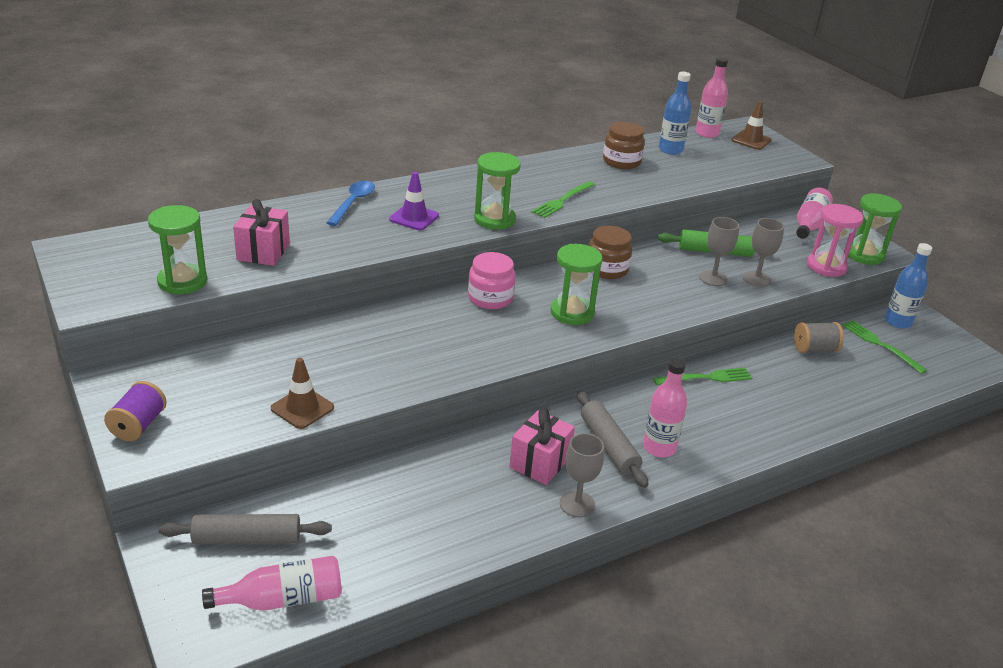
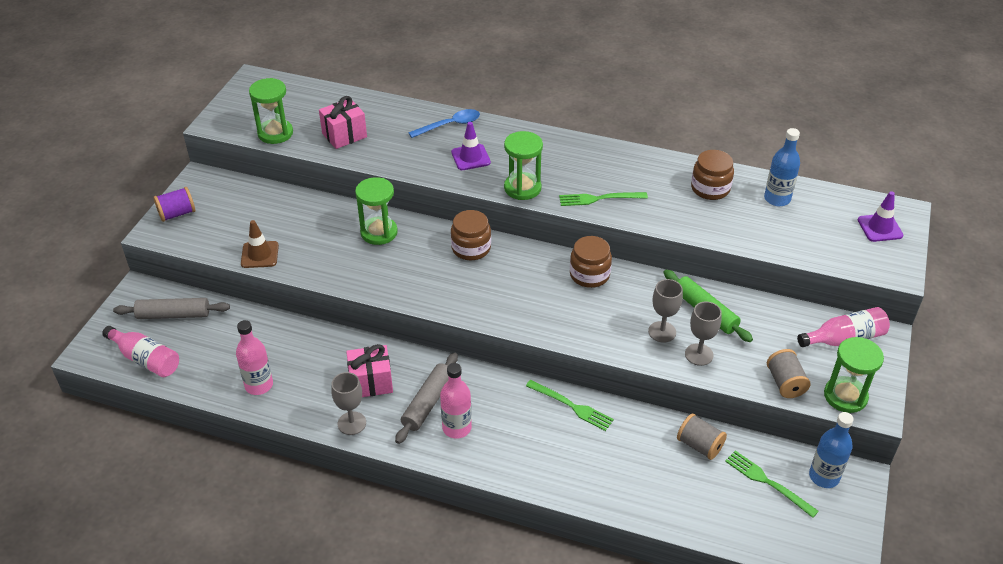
camera: 50 degrees right, 10 degrees up
(247, 539) = (173, 315): grey rolling pin -> grey rolling pin turned 45 degrees counterclockwise
(490, 298) = (471, 248): pink jar -> brown jar
(572, 313) = (507, 292): green hourglass -> green hourglass (379, 232)
(707, 133) = (846, 199): pink bottle -> pink bottle (259, 385)
(751, 140) = (880, 228): brown traffic cone -> purple traffic cone
(826, 266) = (785, 383): pink hourglass -> grey spool
(880, 345) = (767, 482): green fork -> green fork turned 60 degrees counterclockwise

